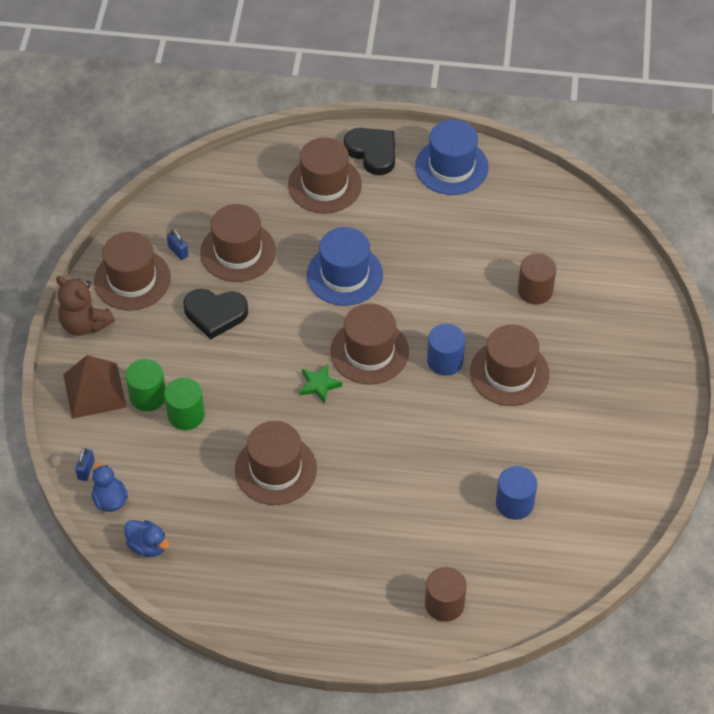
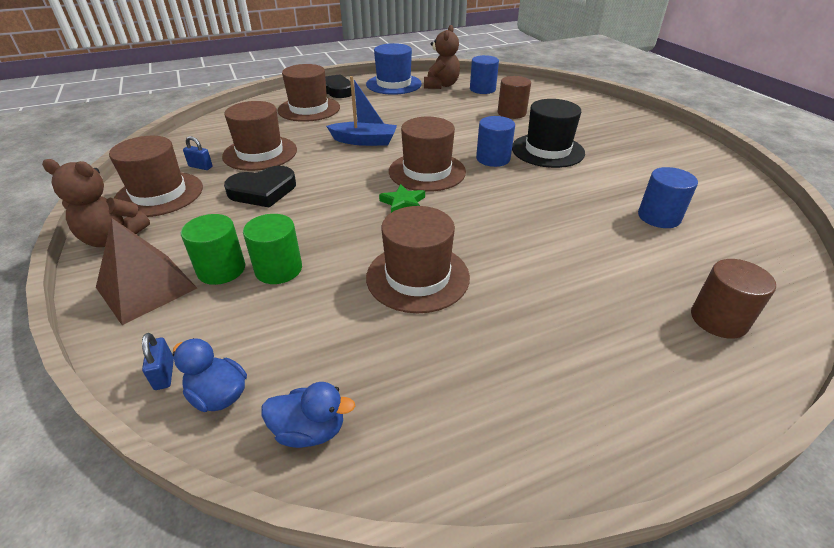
camera: 30 degrees left, 15 degrees down
(344, 275) = (364, 141): blue hat -> blue boat
(505, 194) = (441, 85): none -> brown teddy bear
(509, 373) = (547, 150): brown hat -> black hat
(547, 225) = (482, 89): none -> blue cylinder

